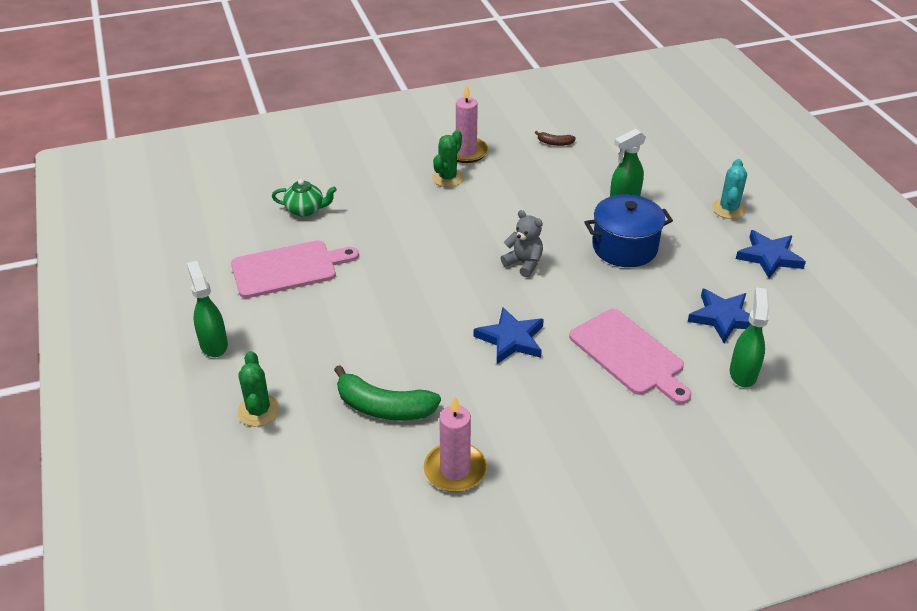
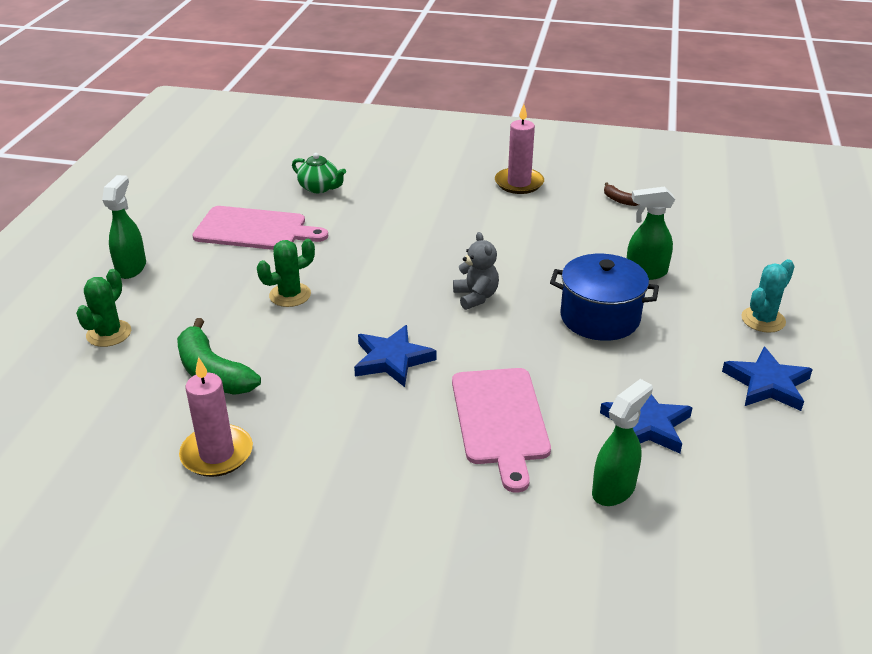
camera: 30 degrees right, 5 degrees down
(448, 178) = (477, 200): green cactus -> green cactus (290, 295)

